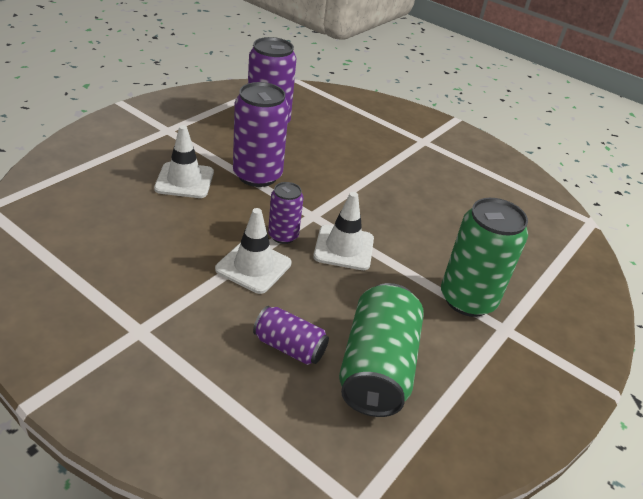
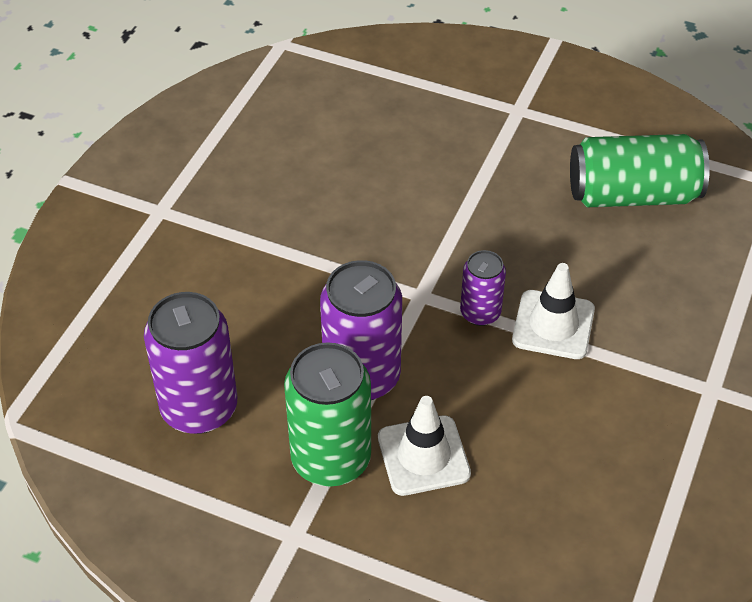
camera: 100 degrees left, 10 degrees up
(289, 347) = (651, 263): purple can -> none
(344, 248) = (468, 252): white traffic cone -> none
(467, 299) = (492, 139): green can -> green can (331, 459)

